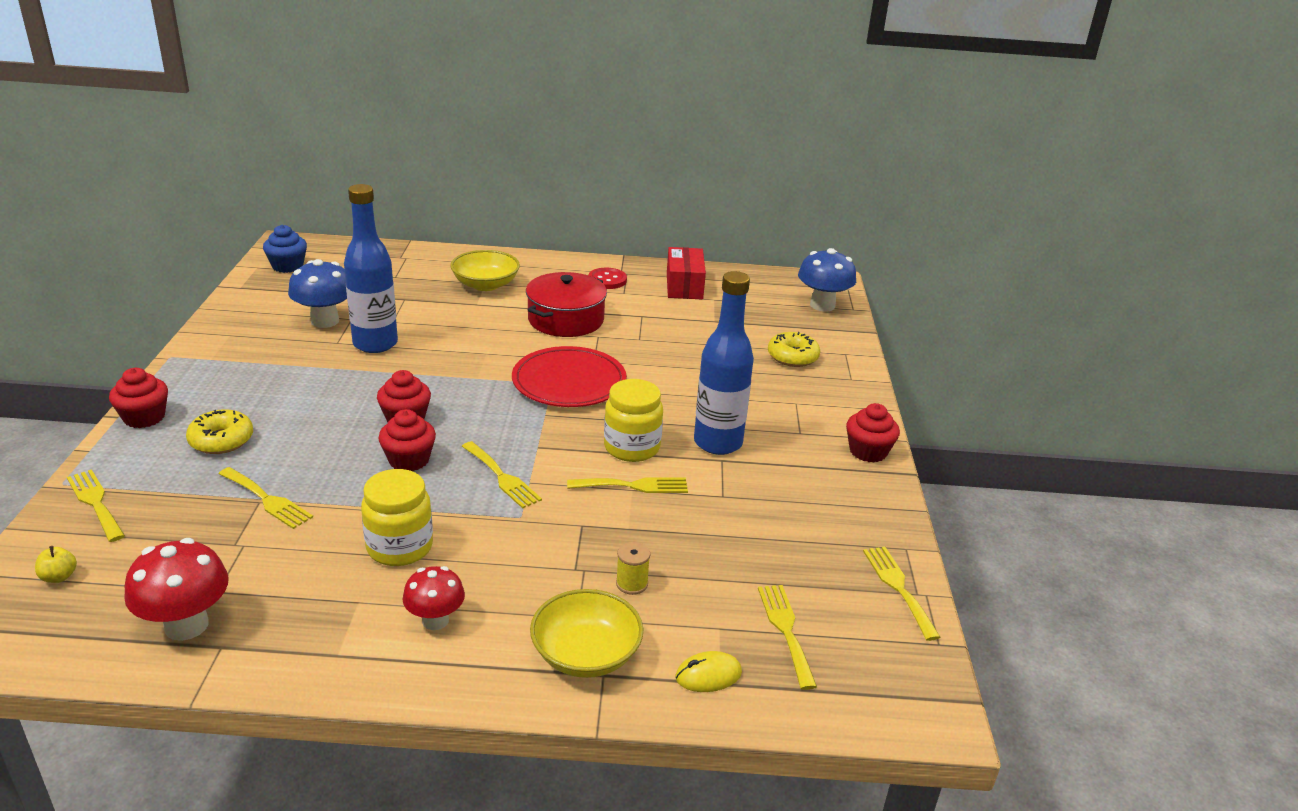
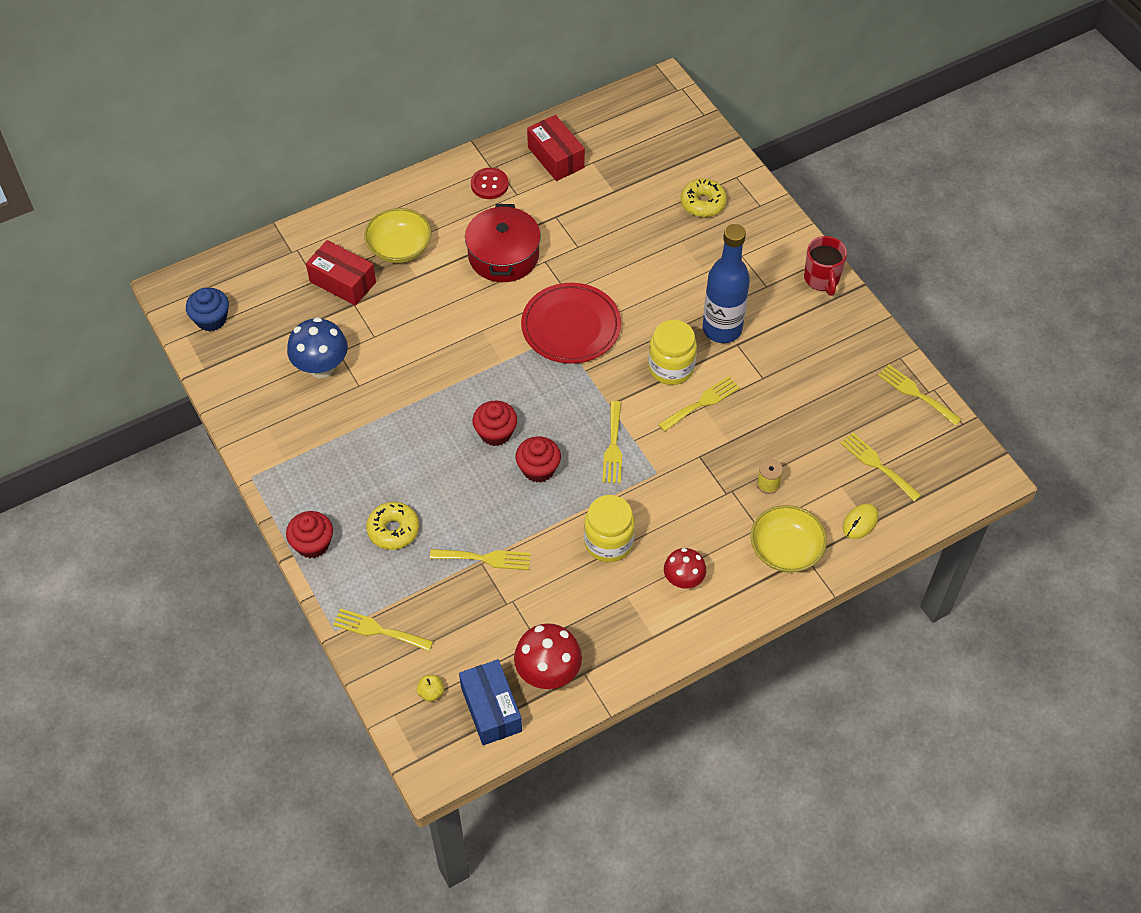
camera: 30 degrees left, 25 degrees up
(87, 624) = (491, 709): none -> blue box
(375, 344) = (389, 370): blue bottle -> none
(414, 285) = (343, 282): none -> red box
(502, 477) = (613, 446): yellow fork -> yellow fork turned 75 degrees clockwise
(822, 305) = (678, 123): blue mushroom -> none
(868, 451) = (822, 279): red cupcake -> red mug

